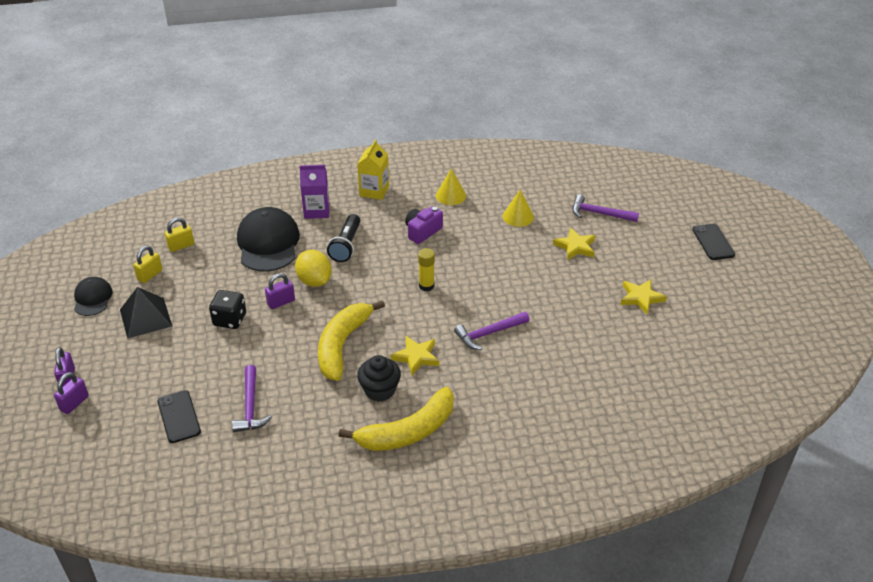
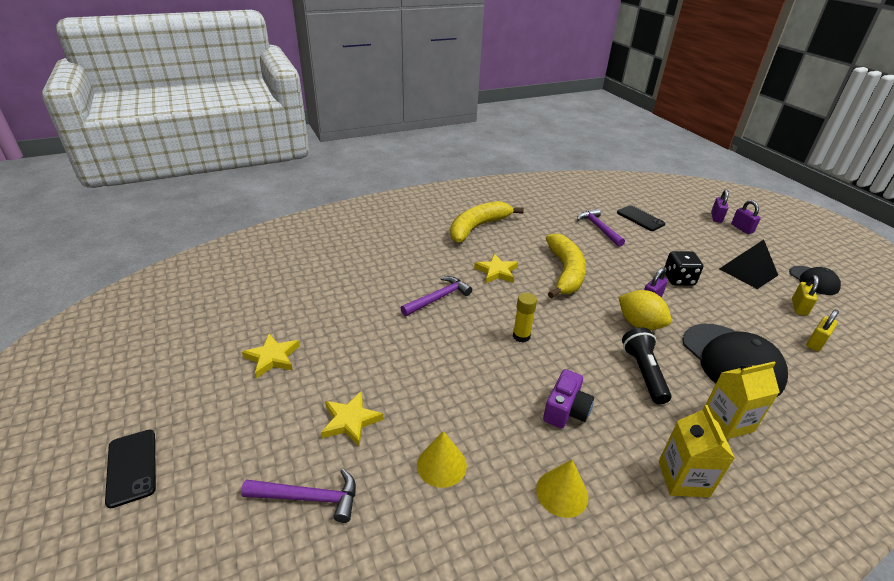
camera: 165 degrees right, 5 degrees down
(316, 210) = (727, 421): purple carton -> yellow carton
(380, 390) = (513, 247): black cupcake -> none

